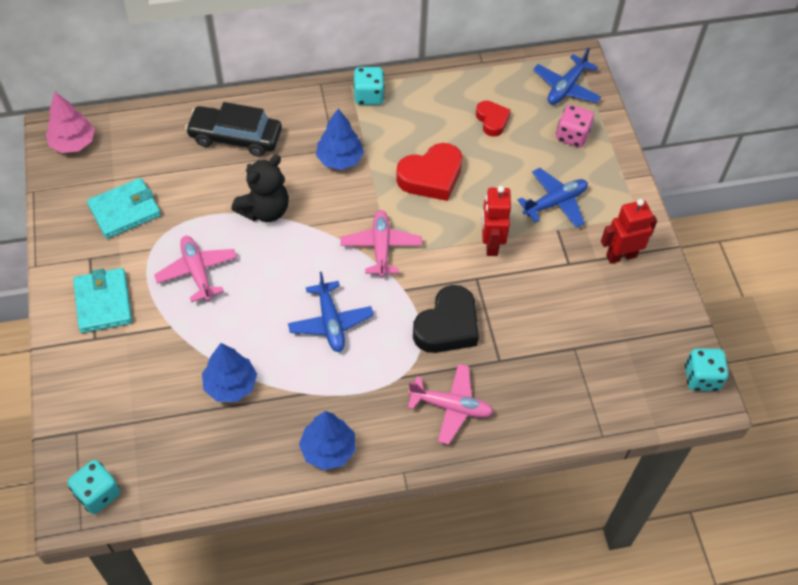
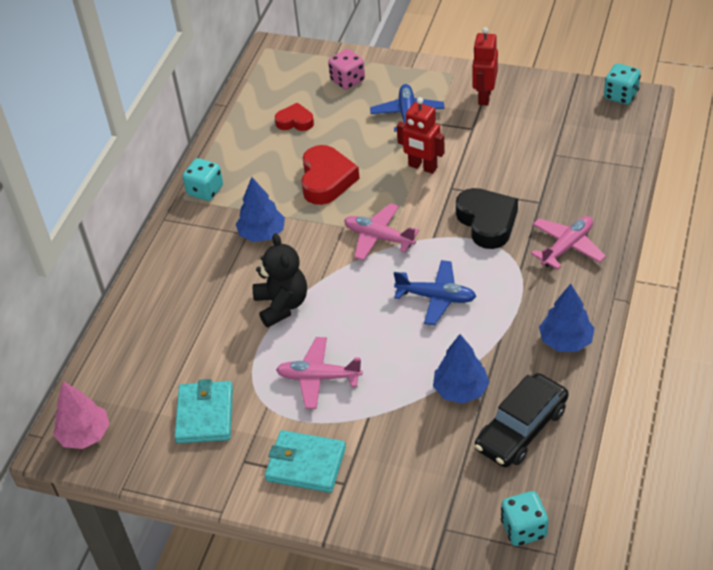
camera: 55 degrees left, 10 degrees down
(235, 137) = (179, 300): black car -> black car (521, 428)
(566, 87) = (295, 66): blue plane -> none

